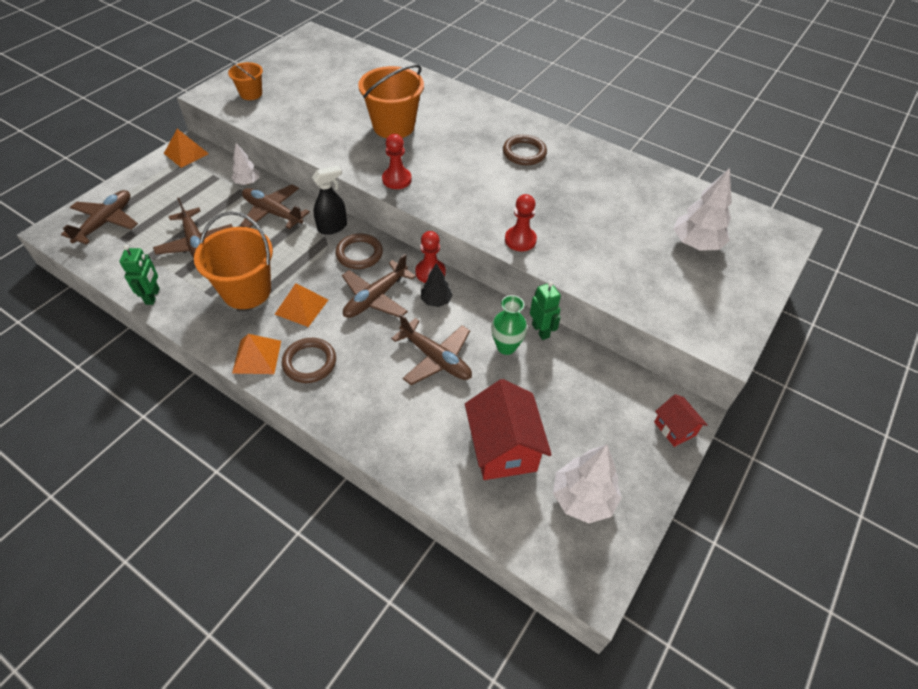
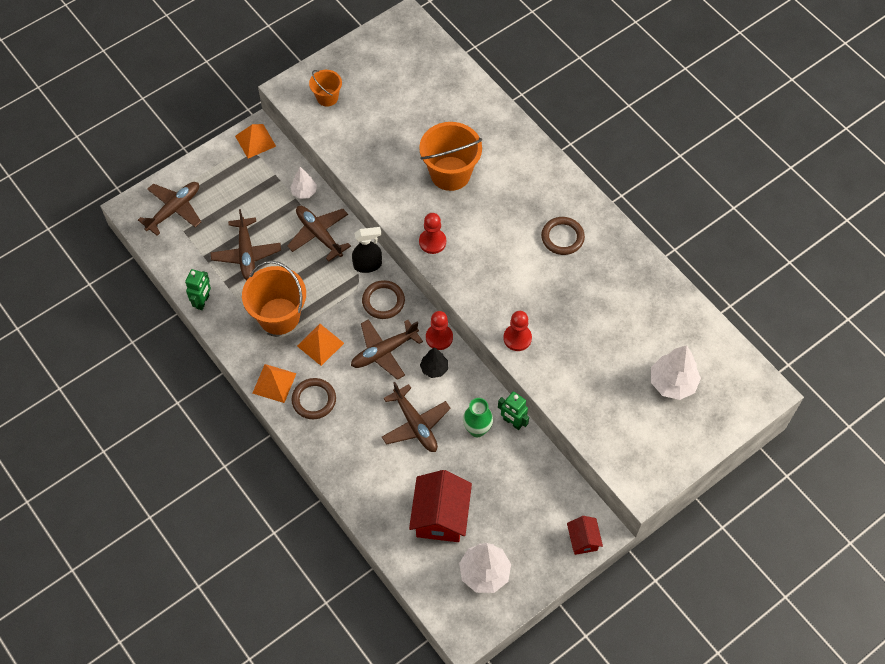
camera: 20 degrees right, 10 degrees up
(541, 330) = (512, 422): green robot -> green robot turned 135 degrees clockwise

